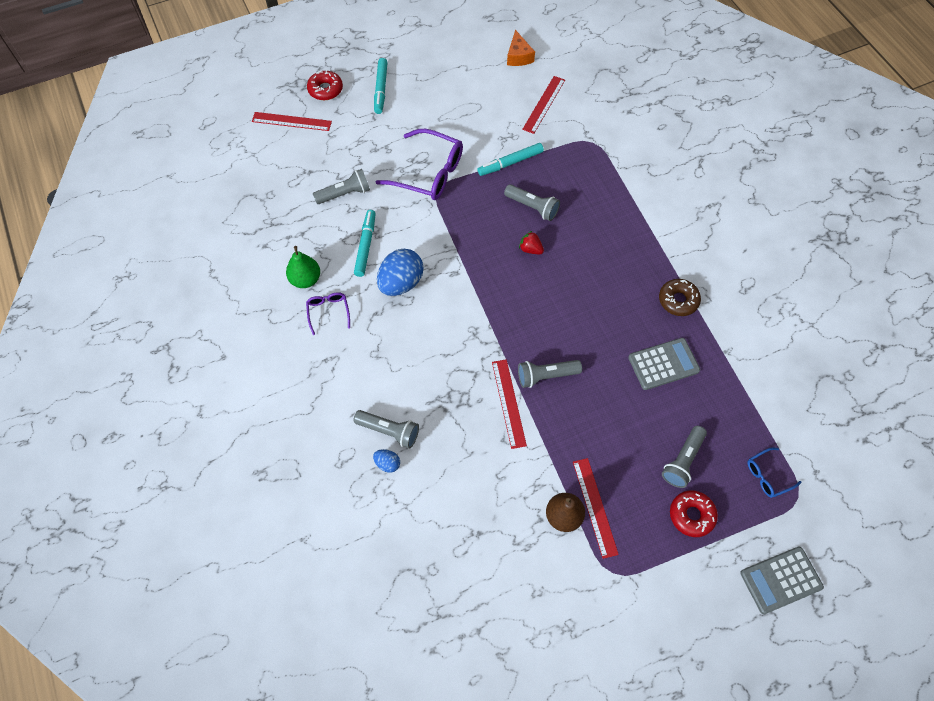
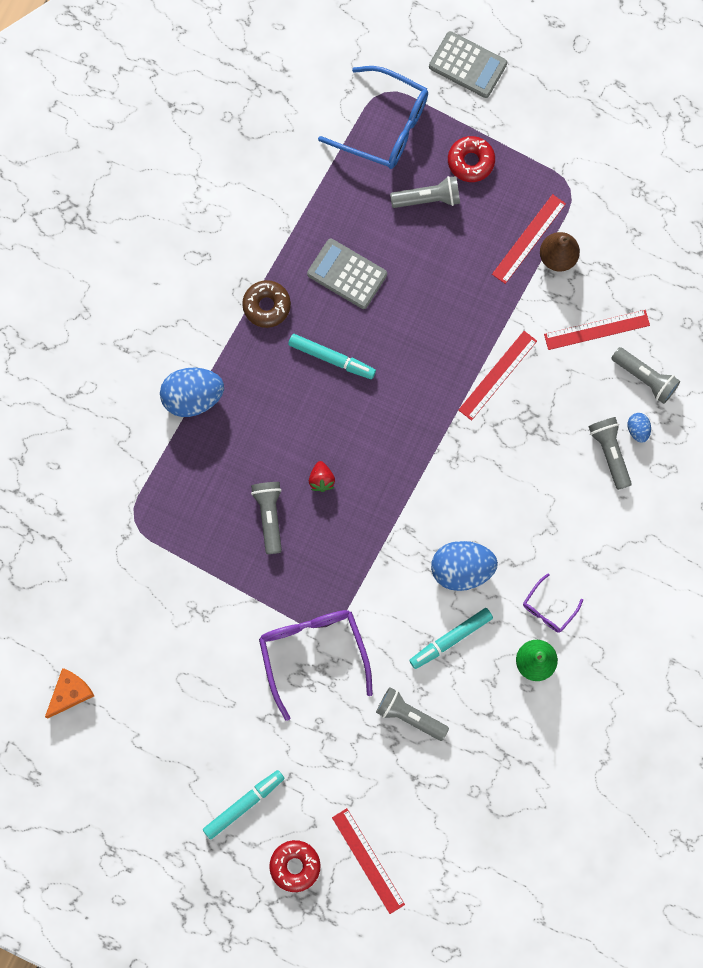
camera: 130 degrees left, 15 degrees up
(510, 163) = (231, 581): turquoise marker -> turquoise marker (331, 358)
(543, 104) = (121, 610): red ruler -> red ruler (597, 330)
(546, 376) = (444, 364): grey flashlight -> grey flashlight (645, 378)
(646, 219) = (193, 397): none -> blue egg
(767, 475) = (384, 125): blue glasses -> blue glasses, size x2.02

